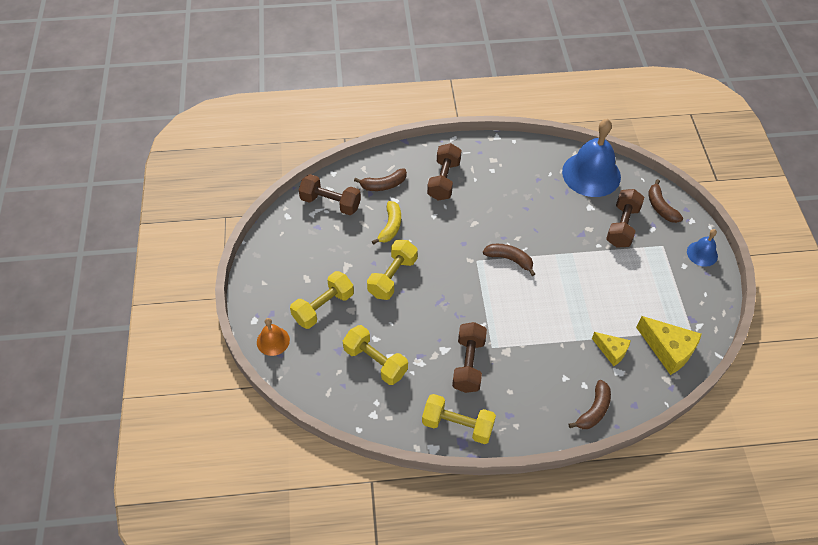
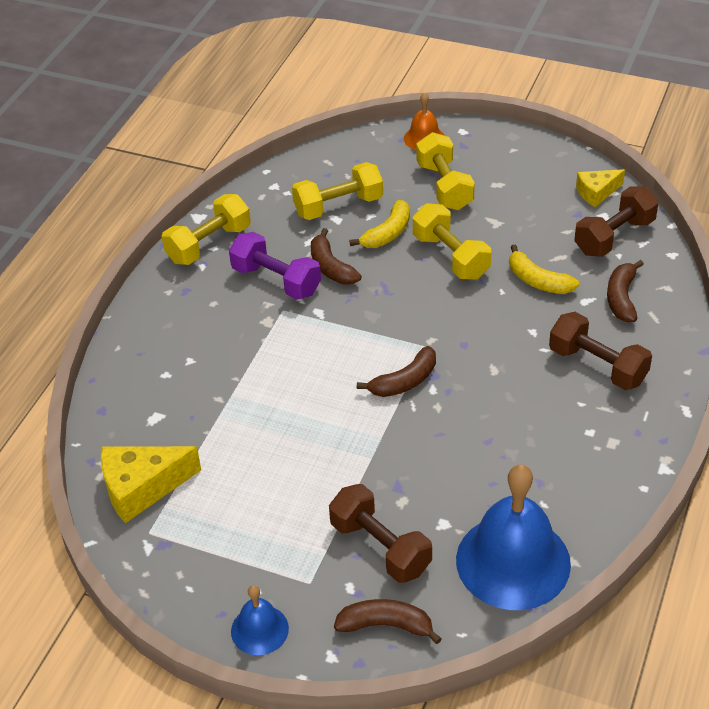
camera: 120 degrees right, 10 degrees down
(388, 320) = (388, 233): none -> yellow banana
(468, 364) = (276, 280): brown dumbbell -> purple dumbbell
(594, 410) = (127, 368): brown banana -> brown banana (331, 267)
(611, 351) = (188, 425): yellow cheese -> yellow cheese (596, 193)

